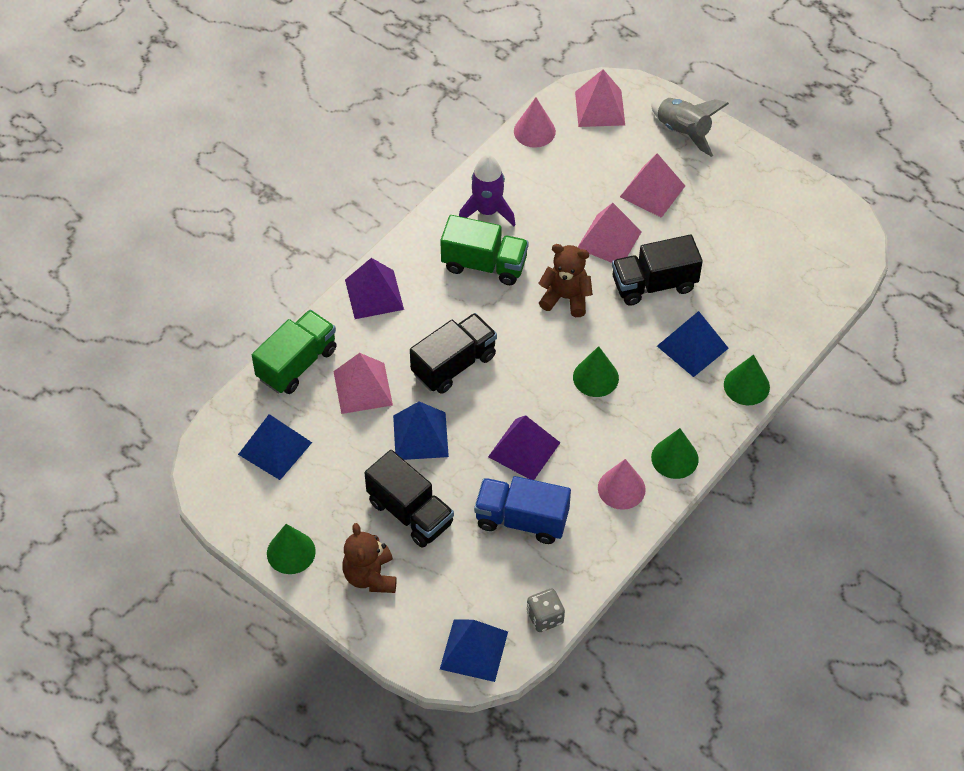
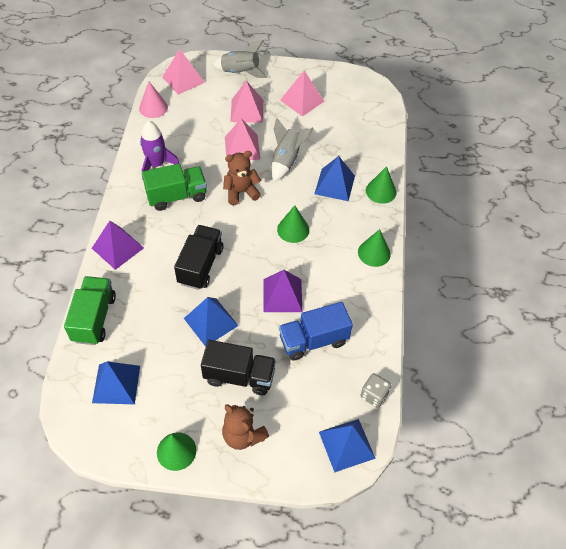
camera: 35 degrees left, 0 degrees up
(362, 388) = (151, 311): pink pyramid -> pink pyramid (302, 100)
(621, 488) = (358, 287): pink cone -> none
(654, 284) = (286, 160): black truck -> grey rocket

